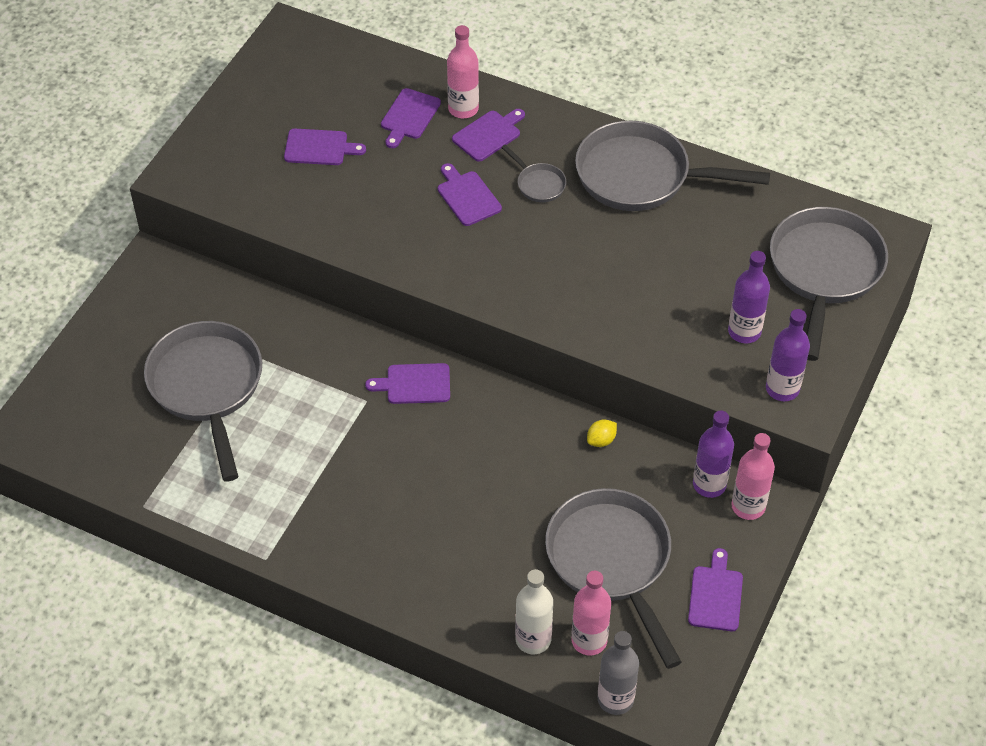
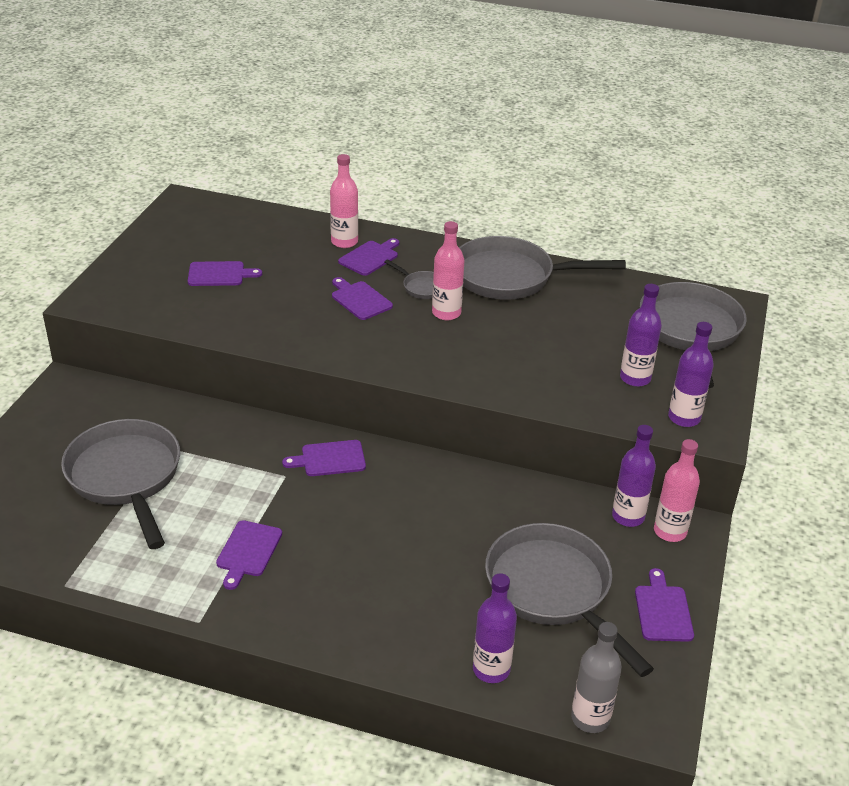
camera: 10 degrees left, 15 degrees down
(409, 116) = (297, 249): purple cutting board -> purple cutting board (248, 551)
(533, 639) = (491, 669): white bottle -> purple bottle
(589, 640) = (548, 664): pink bottle -> pink bottle (446, 313)
(601, 440) = (516, 489): yellow lemon -> none

